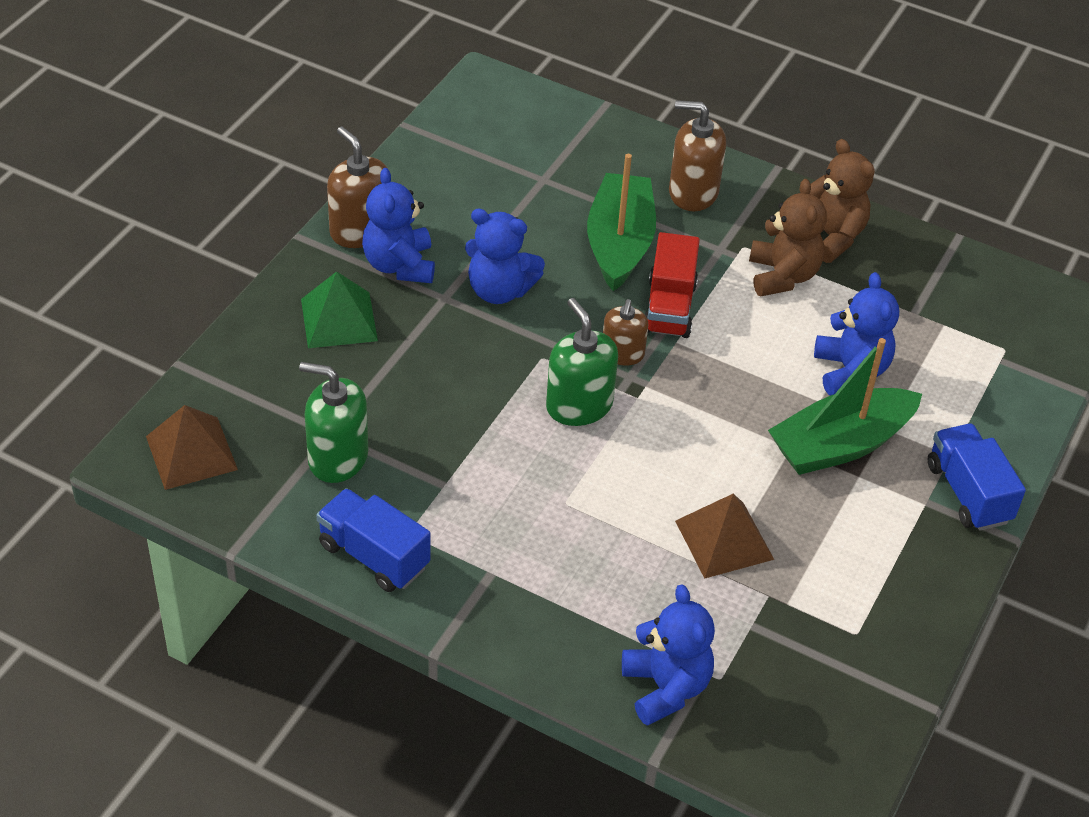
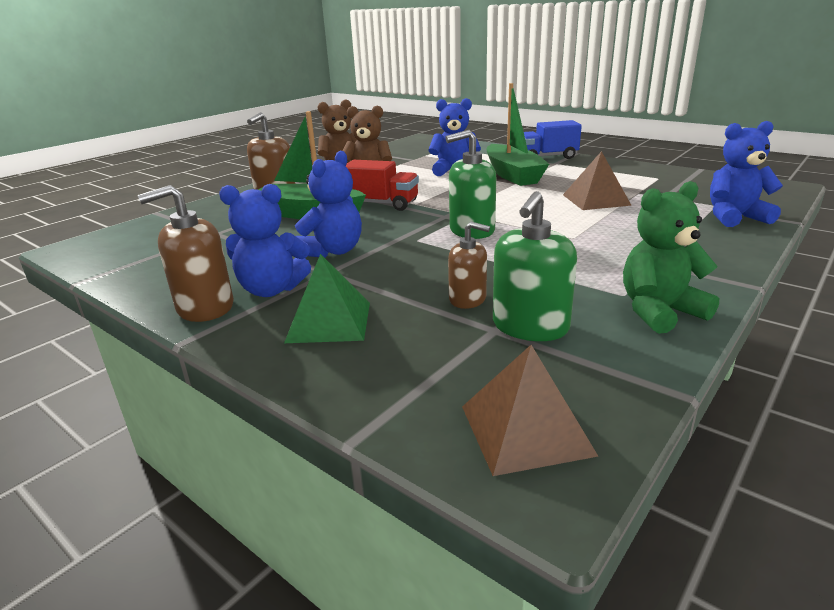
camera: 75 degrees left, 20 degrees down
(373, 556) = (659, 311): blue truck -> green teddy bear
(622, 354) = (422, 217): brown soap dispenser -> brown soap dispenser (467, 299)

